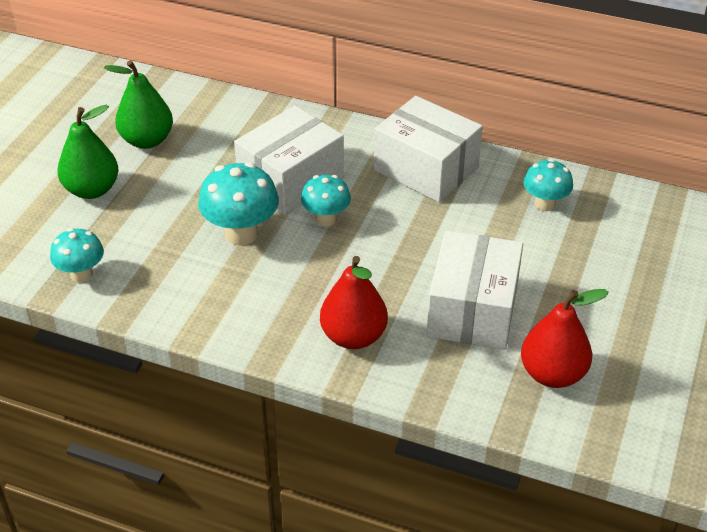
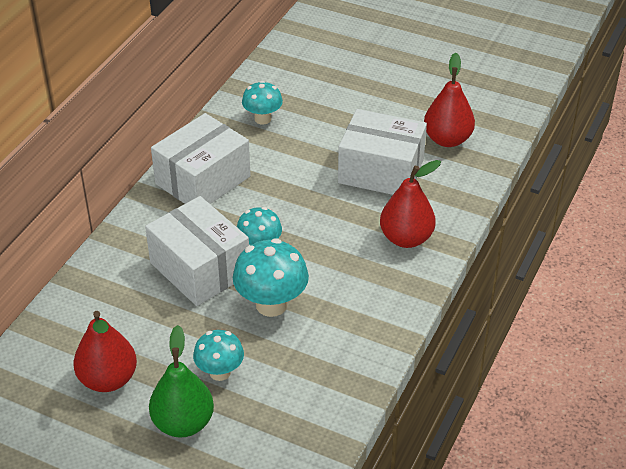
camera: 85 degrees left, 0 degrees up
(81, 274) = (314, 423): turquoise mushroom -> turquoise mushroom (220, 372)
(147, 140) = (108, 379): green pear -> red pear

